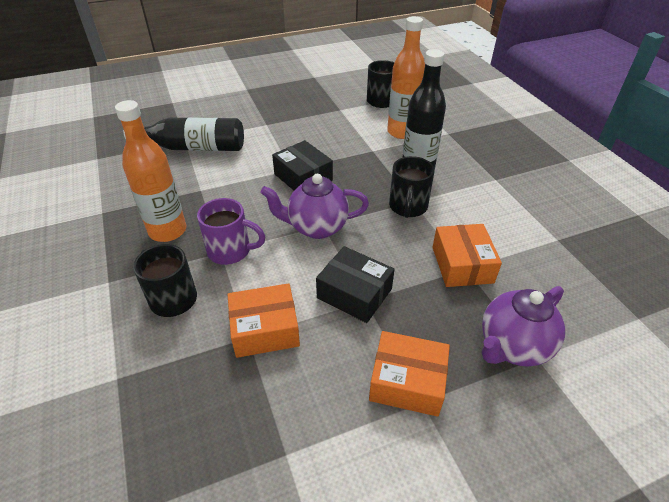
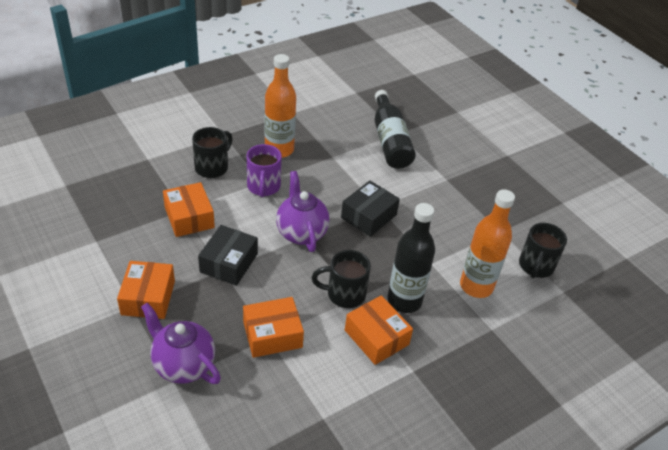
camera: 75 degrees right, 0 degrees up
(460, 194) = (376, 337): none -> orange box

